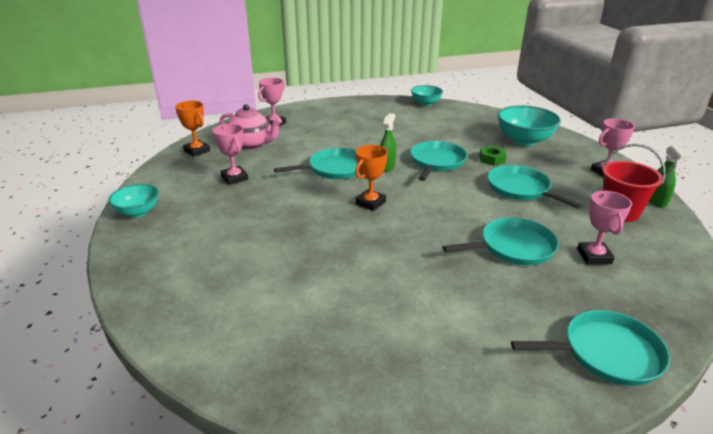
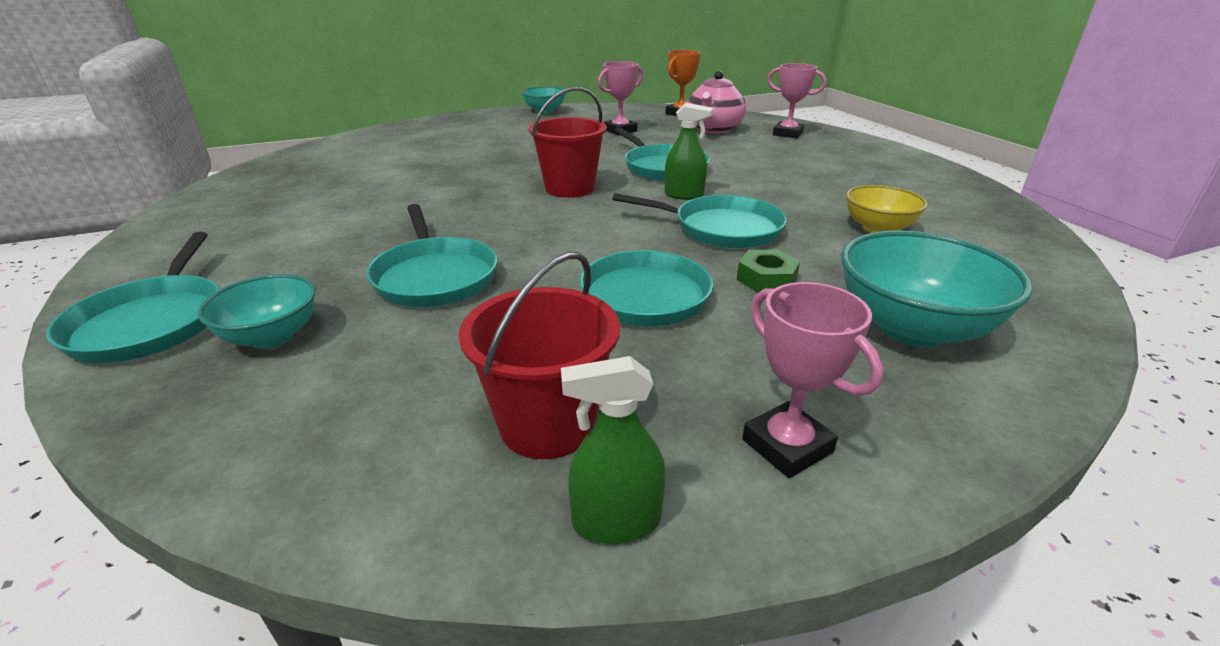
camera: 85 degrees right, 0 degrees up
(370, 203) = (570, 188): orange trophy -> red bucket
(426, 103) = (1017, 223): turquoise bowl -> turquoise bowl (272, 336)
(433, 128) = (878, 228): none -> yellow bowl
(594, 256) = (379, 351): pink trophy -> none

